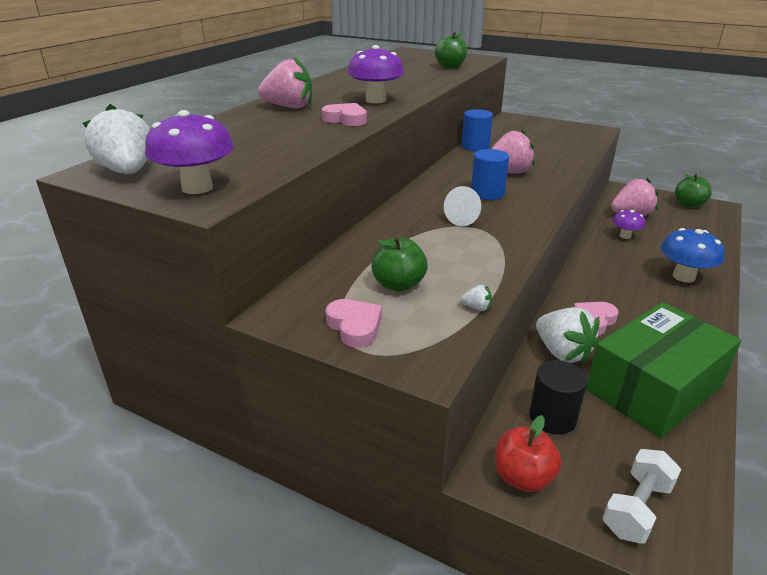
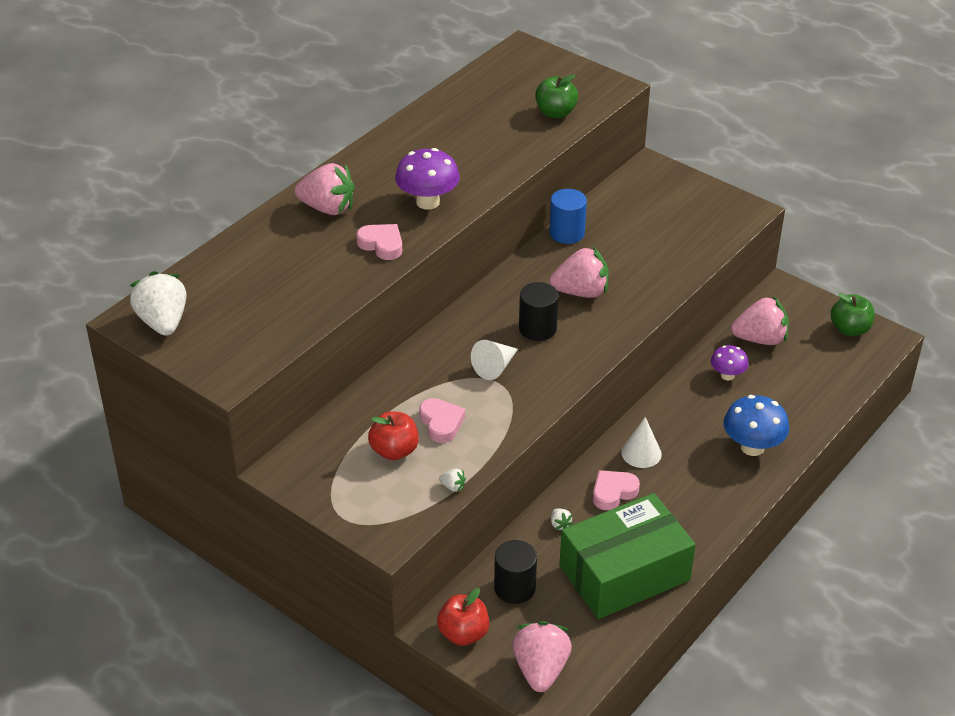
camera: 10 degrees right, 10 degrees up
(197, 188) = (222, 355): purple mushroom -> none
(355, 326) = (342, 493): pink heart -> pink heart (441, 423)
(398, 284) = (394, 451): green apple -> red apple
(487, 193) = (537, 328): blue cylinder -> black cylinder
(562, 352) = (560, 524): white strawberry -> white strawberry, size x0.40
(596, 290) = (641, 453): none -> white cone
(636, 508) = (540, 669): white dumbbell -> pink strawberry

